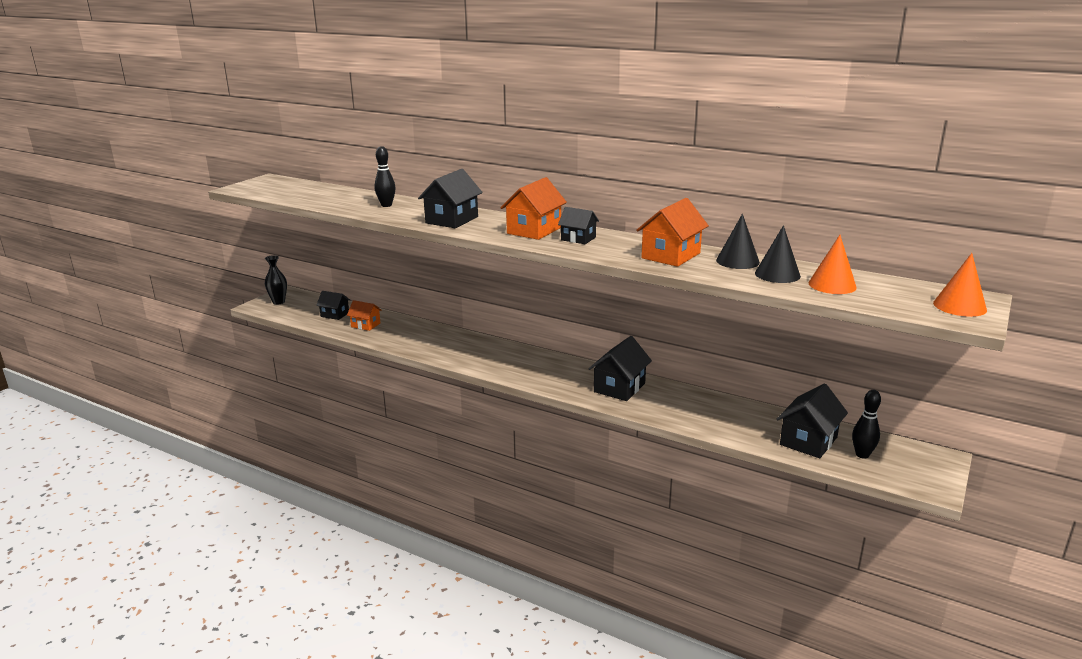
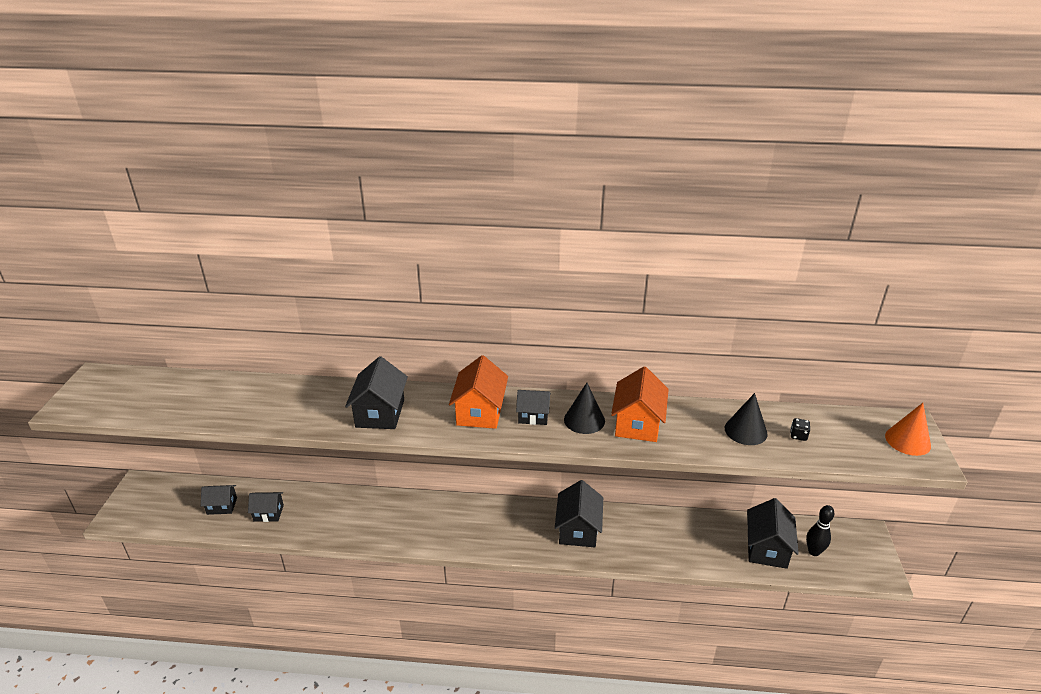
camera: 25 degrees left, 10 degrees up
(278, 302) = (139, 503): black vase -> none
(365, 325) = (268, 513): orange house -> black house
(386, 205) = (285, 401): black bowling pin -> none
(737, 261) = (699, 417): black cone -> black cone (584, 420)
(832, 285) = (798, 435): orange cone -> black dice

